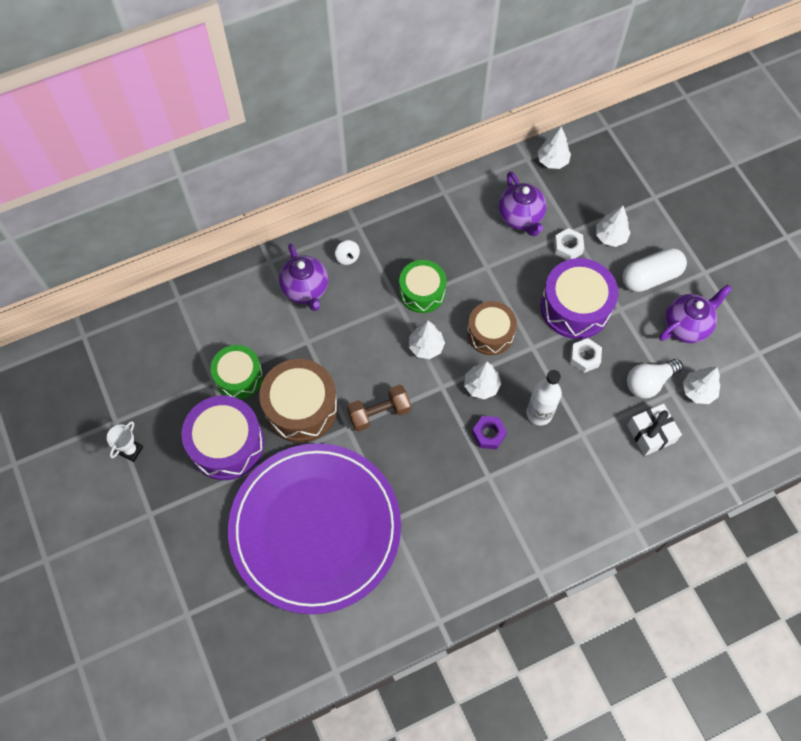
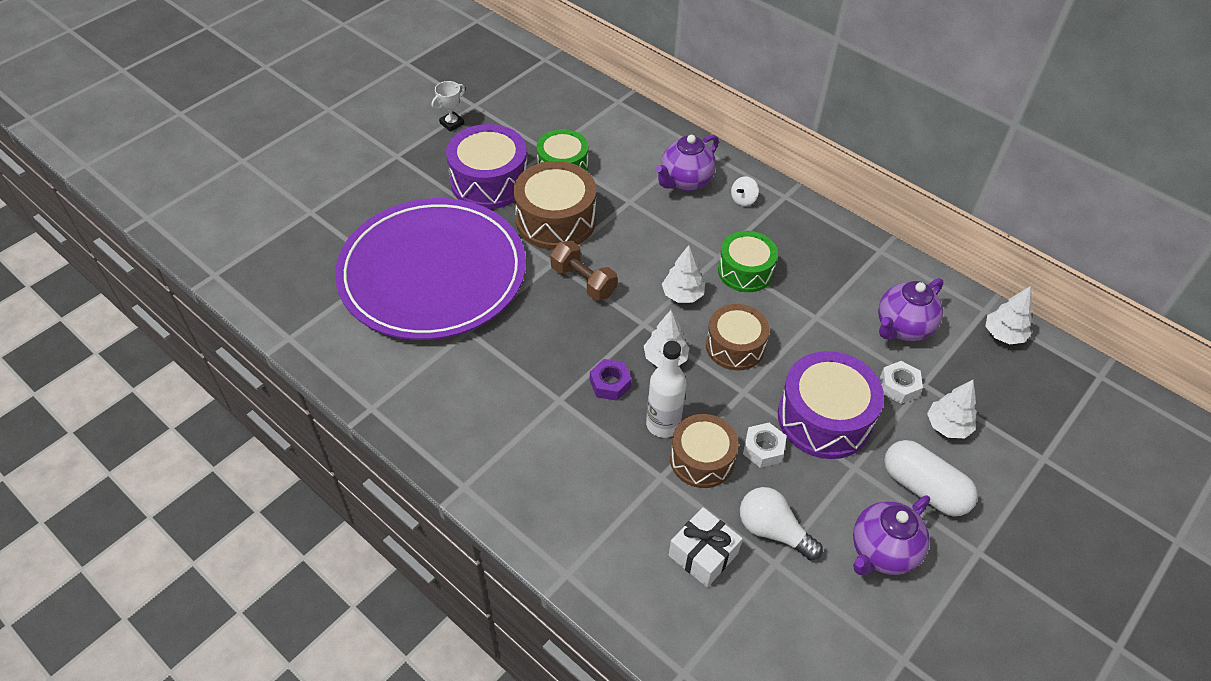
camera: 65 degrees right, 15 degrees down
(131, 450) = (452, 123): white trophy -> white trophy turned 45 degrees counterclockwise
(578, 401) = (702, 459): none -> brown drum
(686, 326) = (882, 552): purple teapot -> purple teapot turned 105 degrees clockwise
(698, 391) = (796, 594): white tree -> none

